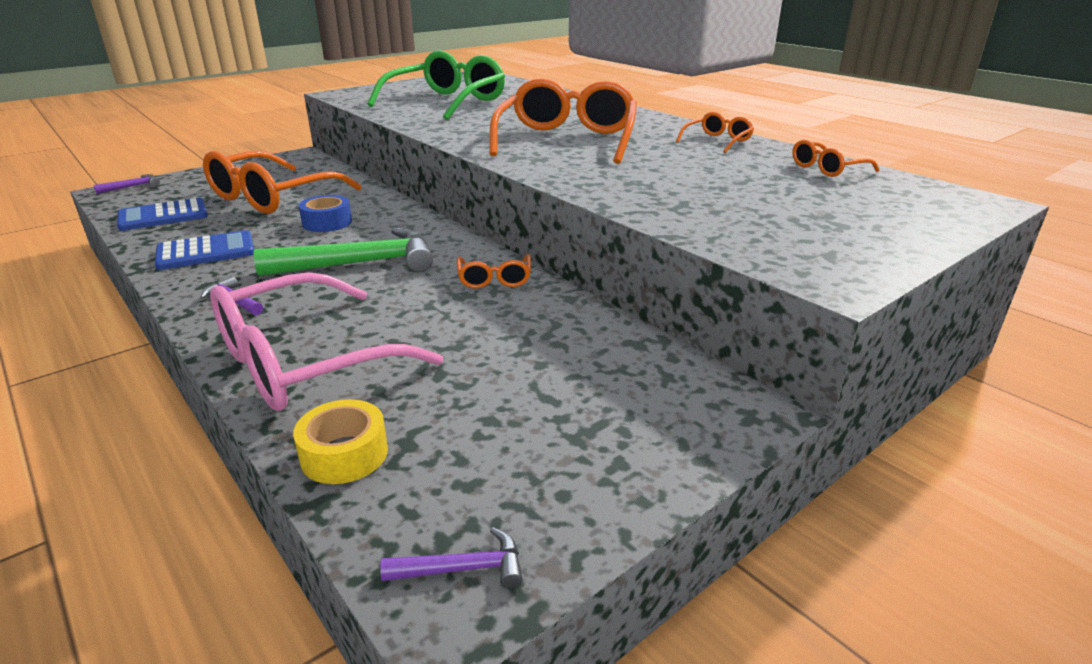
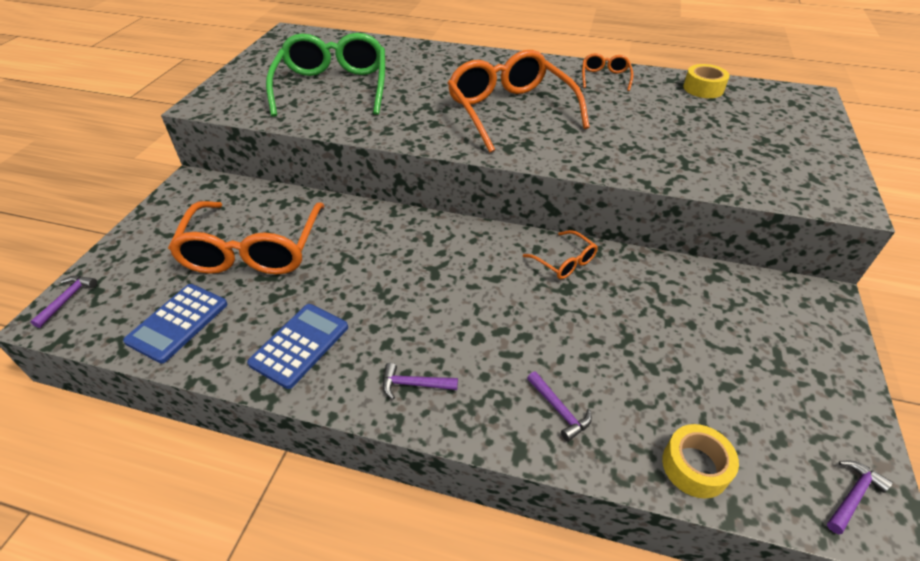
camera: 35 degrees left, 15 degrees up
(304, 362) = (559, 410): pink glasses -> purple hammer
(327, 222) = (354, 259): blue tape -> none
(361, 263) = (451, 293): green hammer -> none
(827, 169) = (703, 88): orange glasses -> yellow tape

